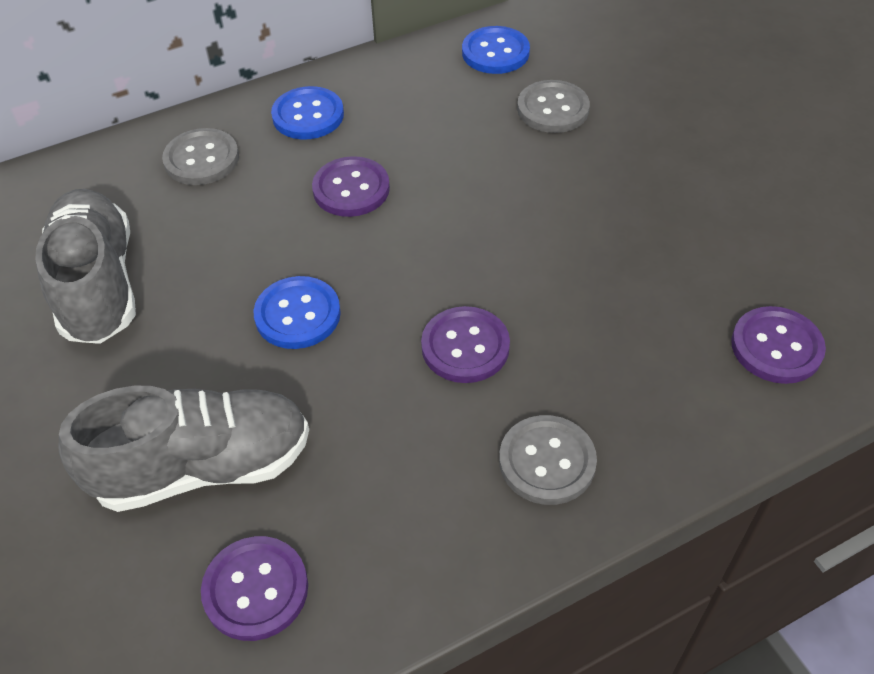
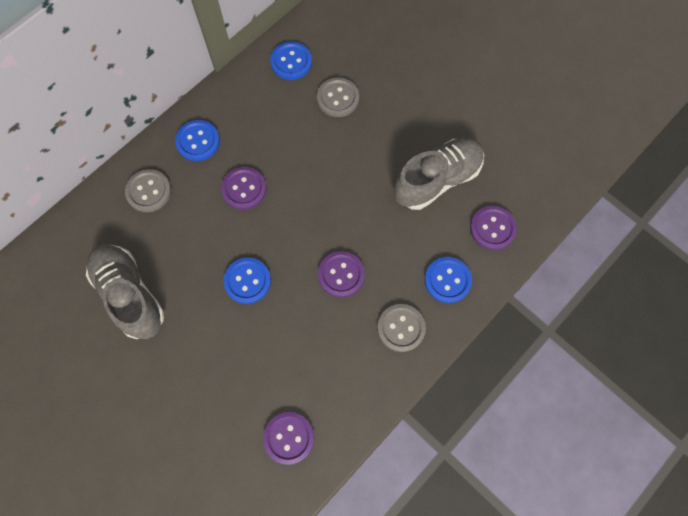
camera: 20 degrees left, 20 degrees up
(203, 466) = (236, 384): grey shoe -> grey shoe (437, 180)
(664, 407) = (447, 280): none -> blue button

